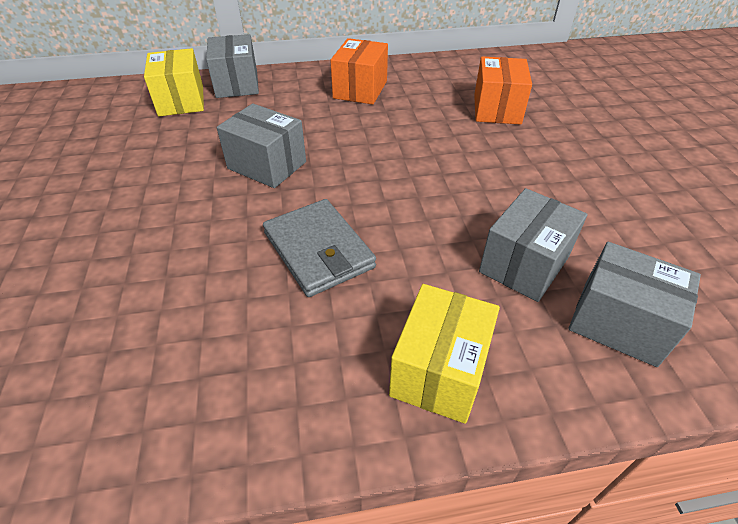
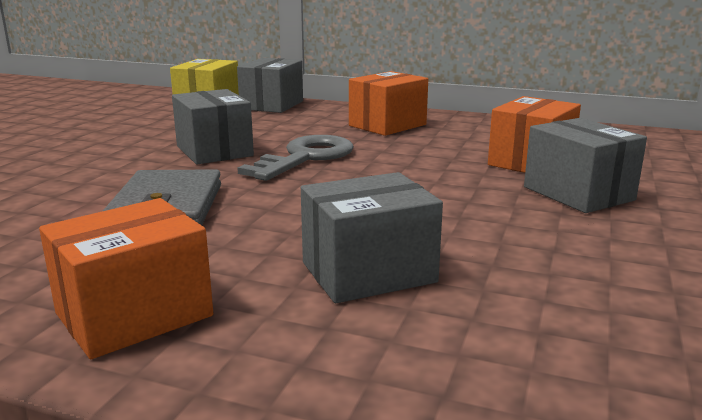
camera: 30 degrees right, 25 degrees down
(348, 151) = (306, 157): none -> grey key
(439, 371) = (134, 314): yellow box -> orange box
(618, 323) = (416, 353): grey box -> grey box (578, 193)

